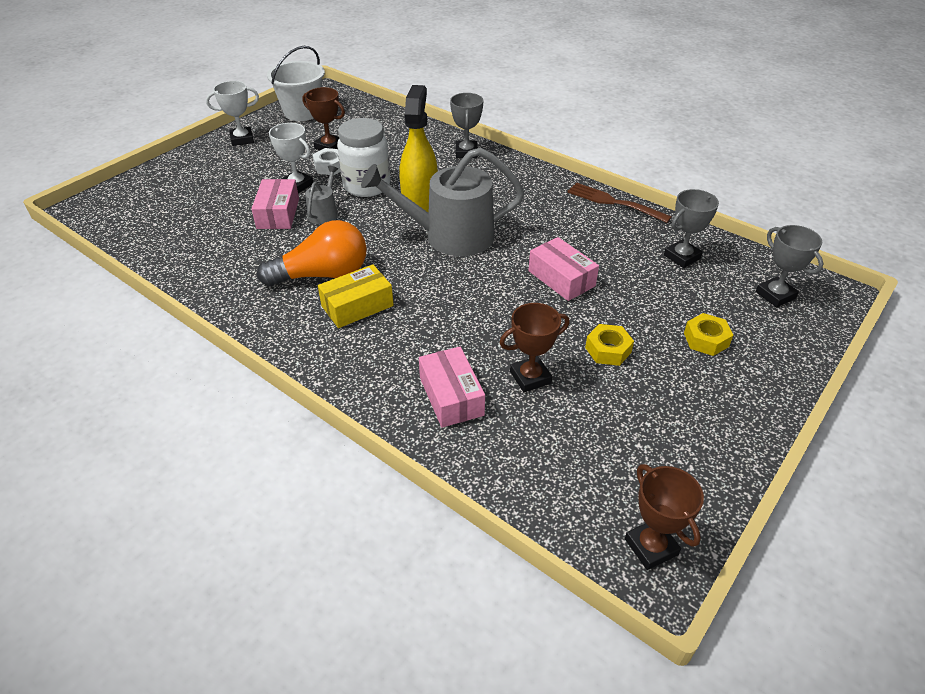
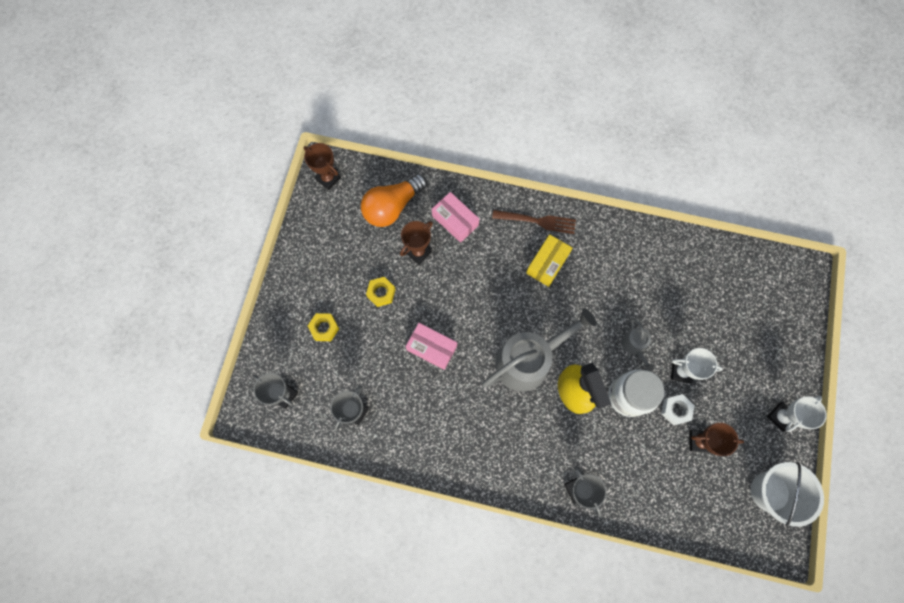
camera: 155 degrees right, 30 degrees up
(278, 213) = (666, 329): pink box -> none
(323, 275) = (588, 281): orange light bulb -> orange light bulb (392, 207)
(614, 202) = (424, 464): brown fork -> brown fork (537, 221)

